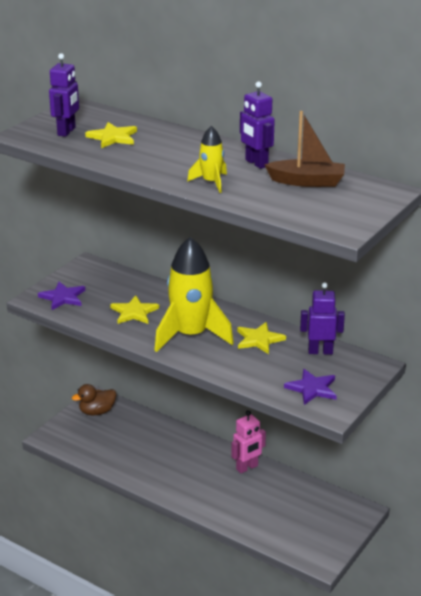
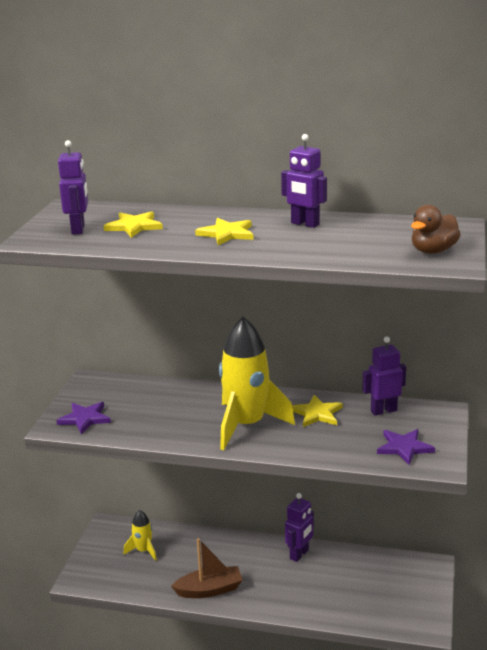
camera: 20 degrees left, 5 degrees down
(97, 411) = (114, 539): brown duck -> brown duck (433, 251)
(134, 312) = (172, 416): yellow star -> yellow star (227, 234)
(211, 182) = (278, 247): yellow rocket -> yellow rocket (143, 550)
(247, 468) = (299, 554): pink robot -> purple robot
(307, 182) = (371, 231): brown boat -> brown boat (209, 590)

